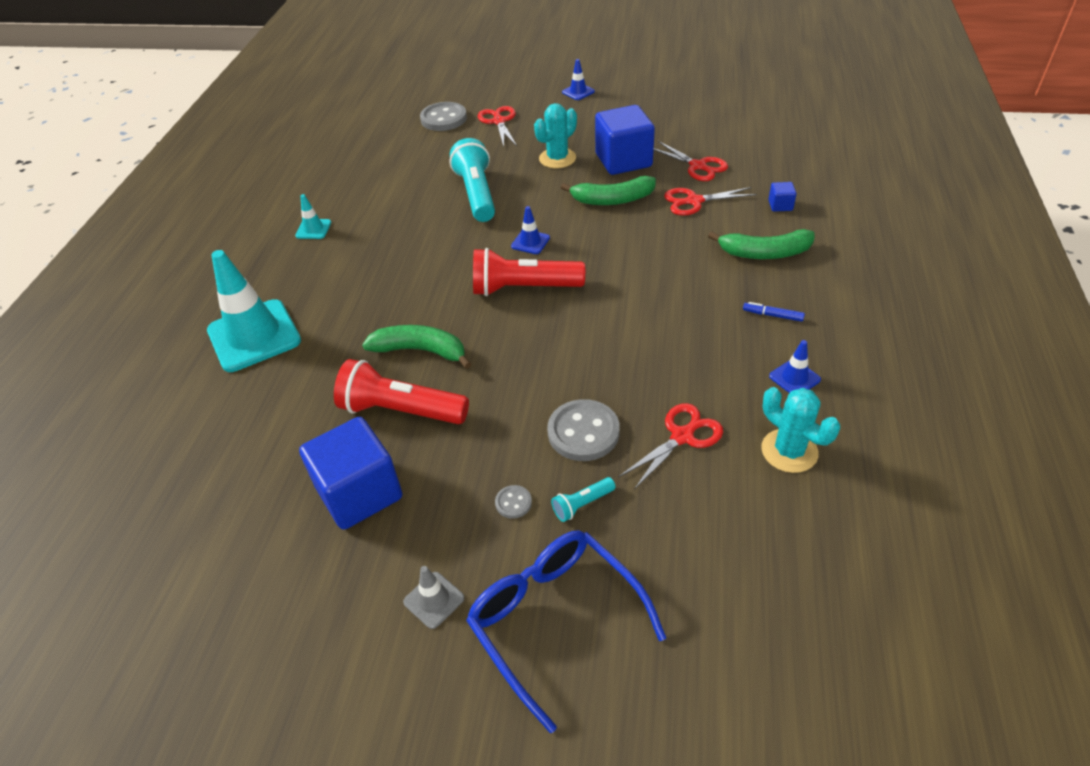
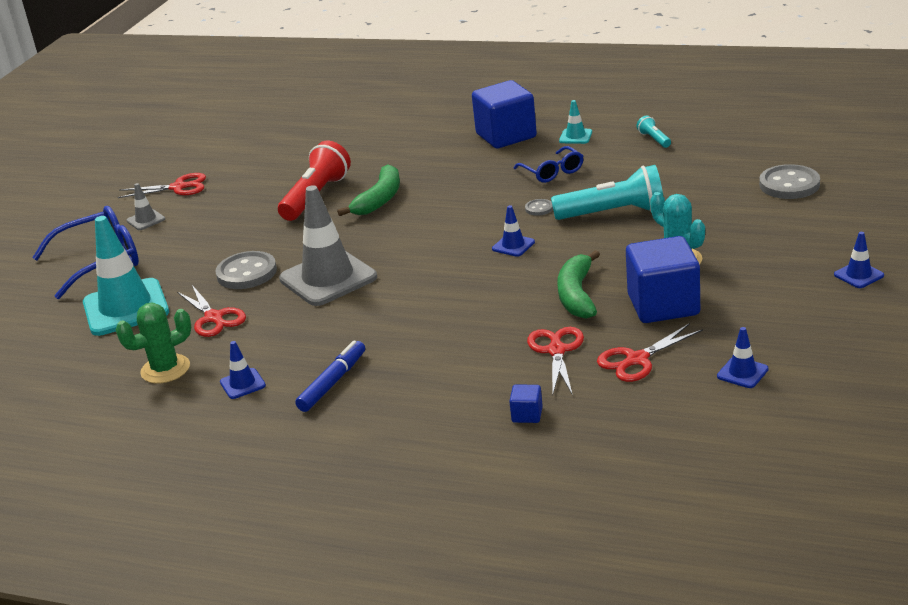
camera: 100 degrees right, 15 degrees down
(254, 336) = (433, 131): turquoise traffic cone -> turquoise traffic cone (126, 308)
(359, 493) = (247, 188): blue cube -> blue cube (506, 136)
(388, 235) = (552, 172): none -> blue glasses
(499, 121) = (778, 220): red scissors -> red scissors (179, 187)
(513, 503) = (200, 245): grey button -> grey button (539, 208)
(523, 288) = (440, 243): red flashlight -> none
(582, 504) = (180, 272): turquoise flashlight -> turquoise flashlight (654, 139)
(592, 357) = (328, 278): none -> grey traffic cone
(703, 127) = (742, 373): none -> blue traffic cone
(764, 253) = (436, 390): green banana -> none
(772, 315) = (332, 382): blue marker -> blue marker, size x1.67
(789, 451) = (165, 369): turquoise cactus -> green cactus

